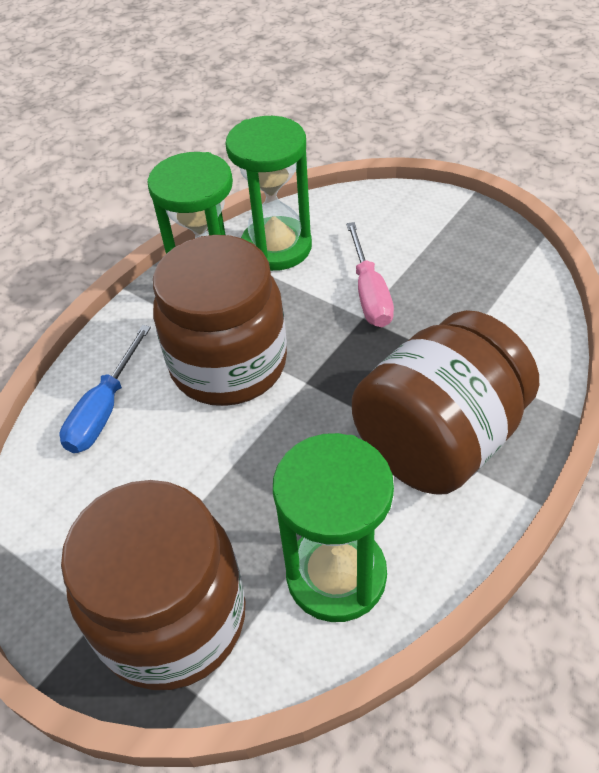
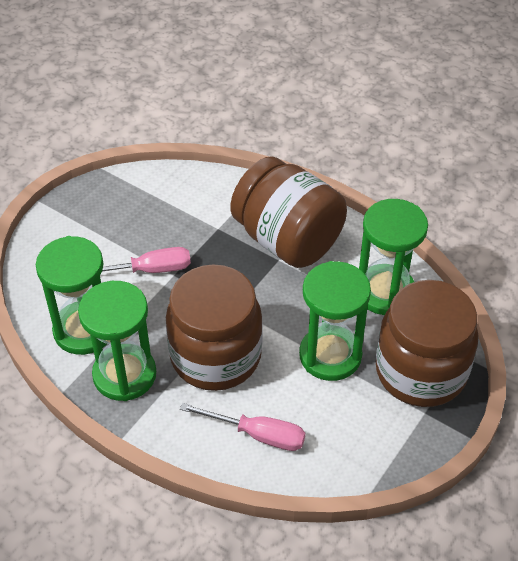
camera: 95 degrees left, 0 degrees up
(104, 409) = (257, 434): blue screwdriver -> pink screwdriver
(216, 492) = (330, 355): none -> green hourglass

